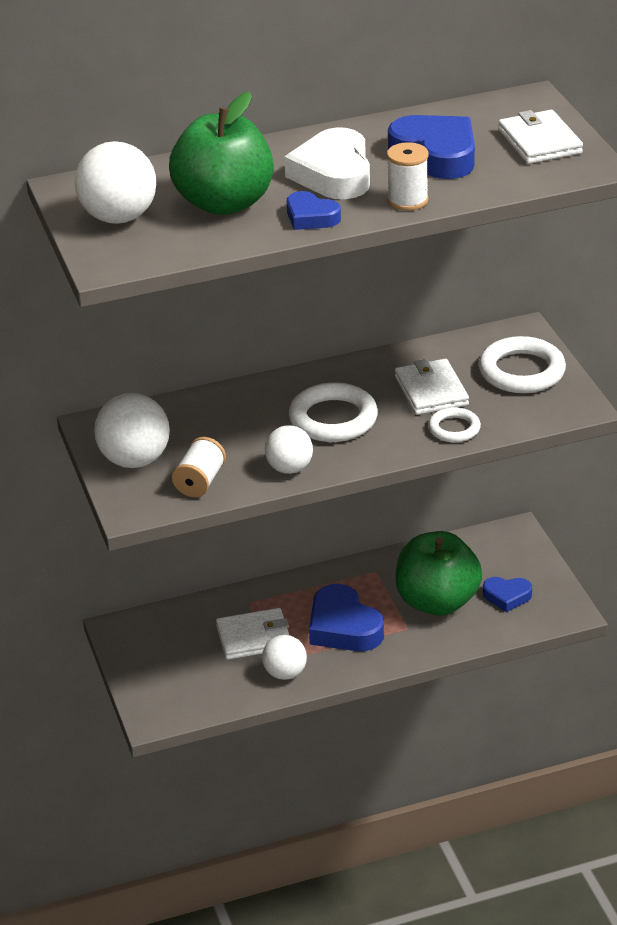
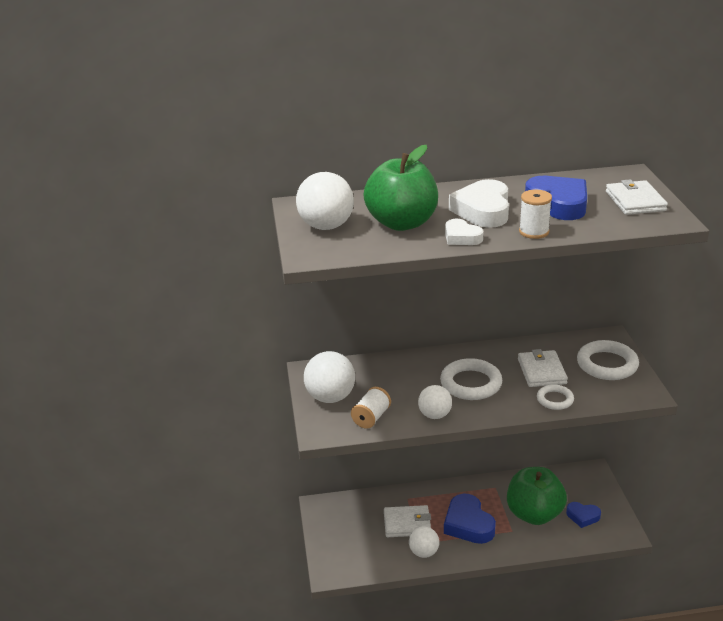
camera: 10 degrees right, 5 degrees down
(311, 217) = (461, 237): blue heart -> white heart

